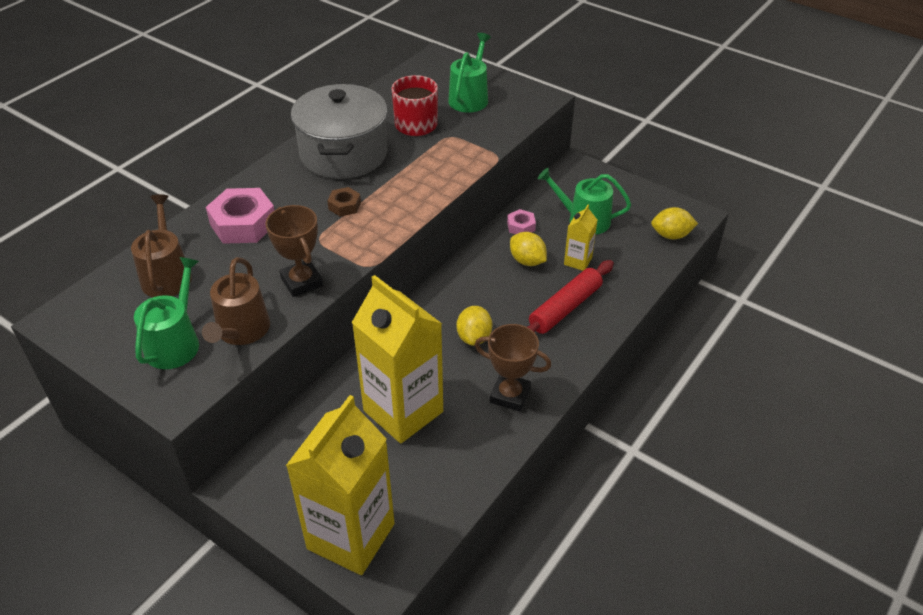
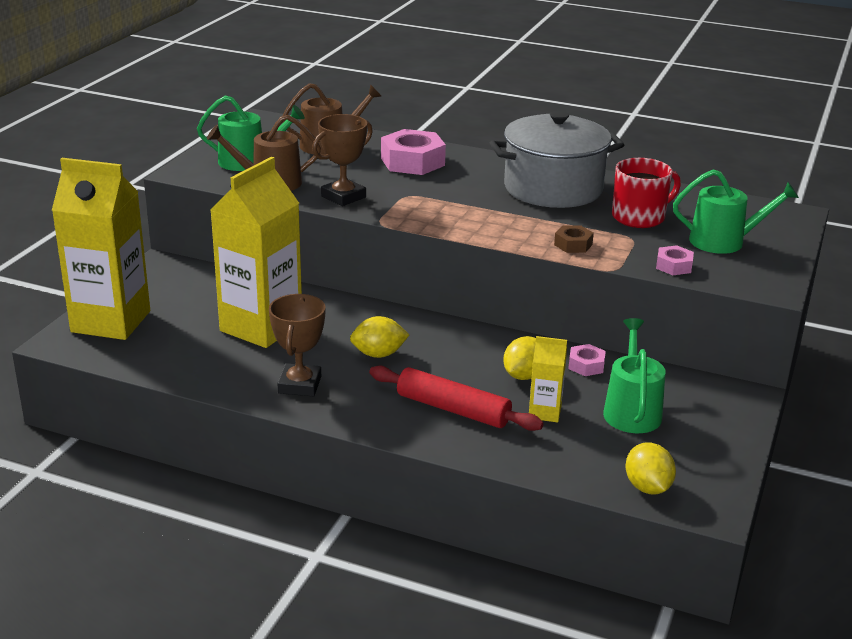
camera: 75 degrees right, 15 degrees down
(344, 206) = (466, 200): brown nut -> brown nut (573, 244)
(500, 129) = (674, 266): none -> pink nut

